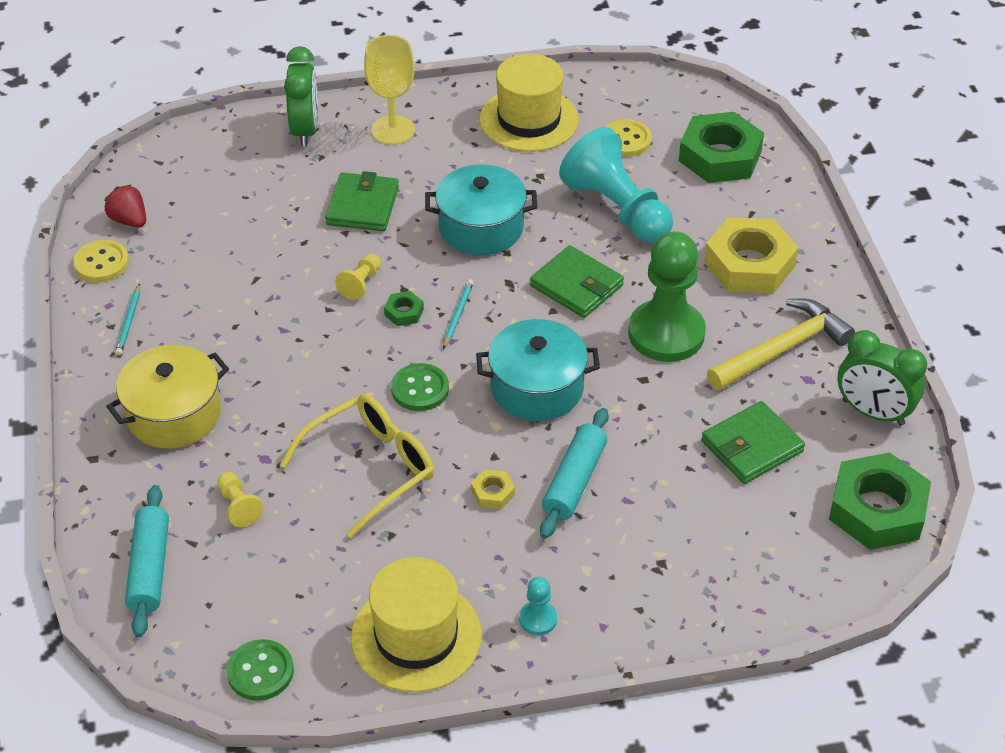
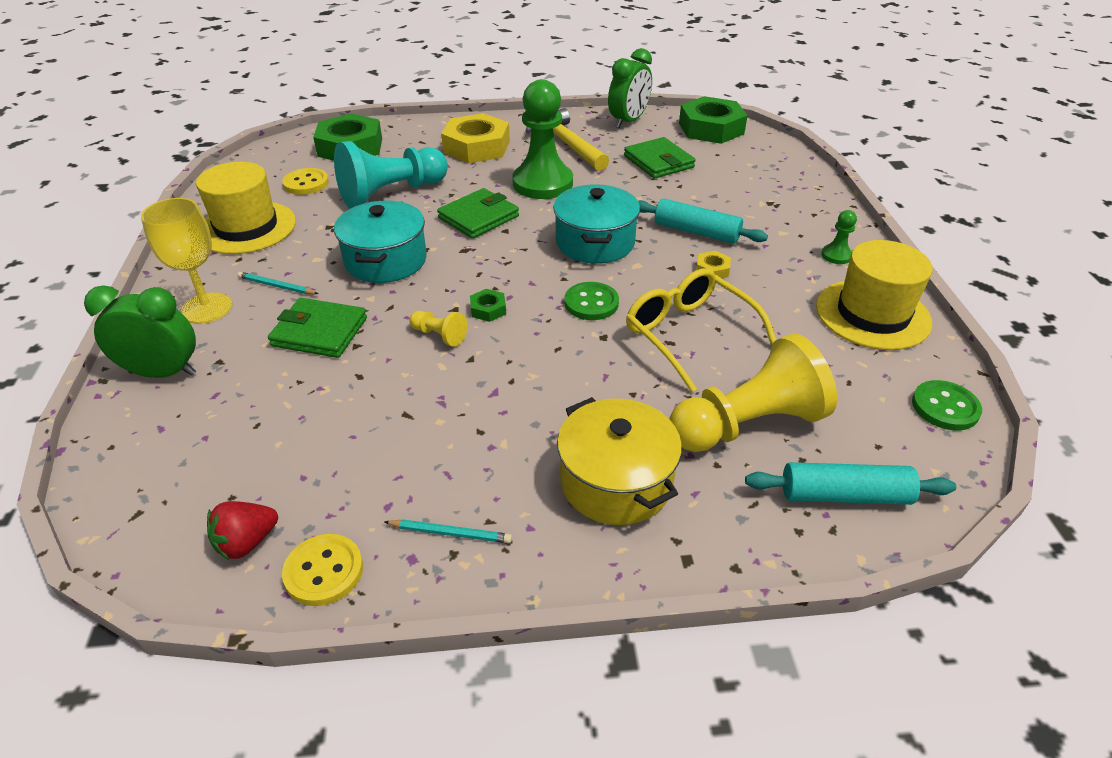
camera: 85 degrees left, 5 degrees down
(238, 506) = (747, 424): yellow pawn -> yellow pawn, size x2.33
(458, 315) = (499, 278): turquoise pencil -> turquoise pencil (277, 286)
(538, 619) = (836, 255): turquoise pawn -> green pawn

